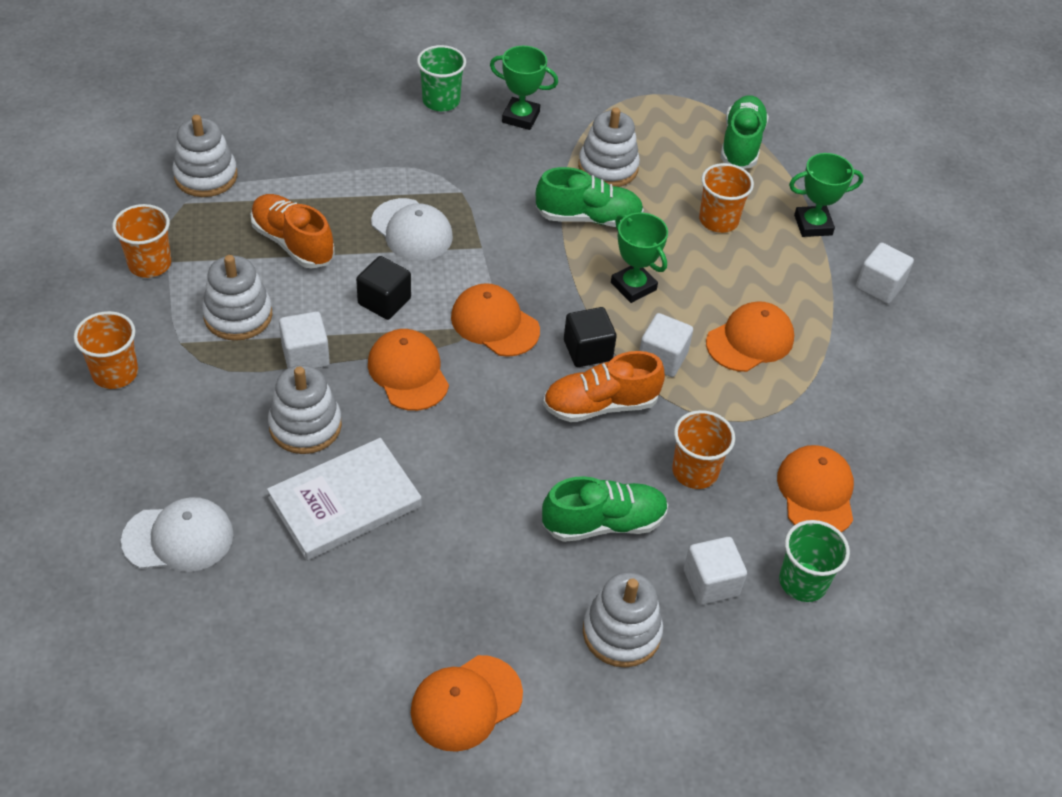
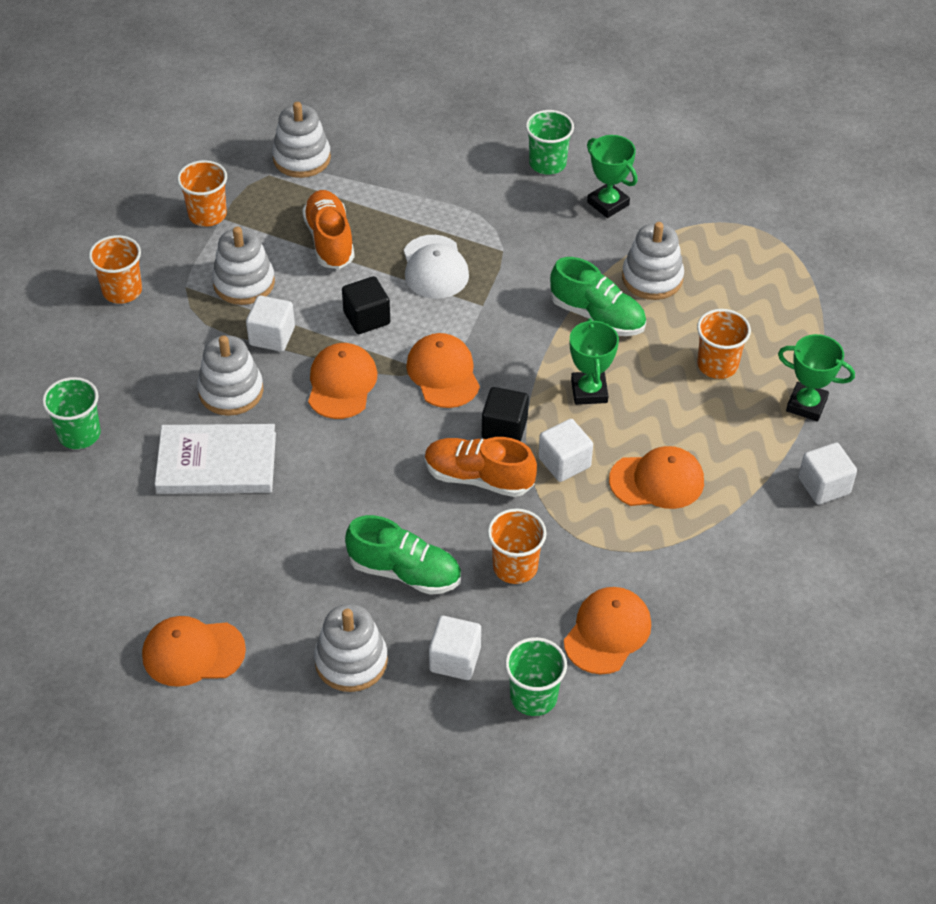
camera: 35 degrees right, 0 degrees up
(178, 537) = (79, 434): white cap -> green cup
(741, 144) = (799, 304): green shoe -> none

